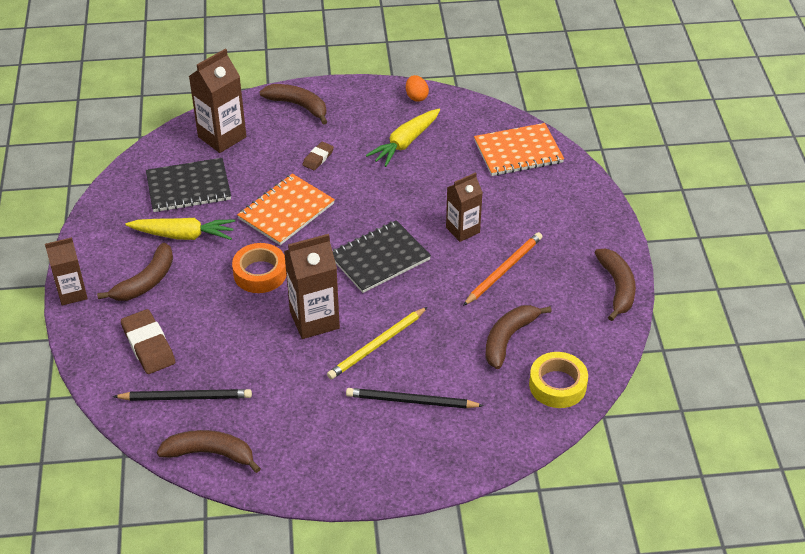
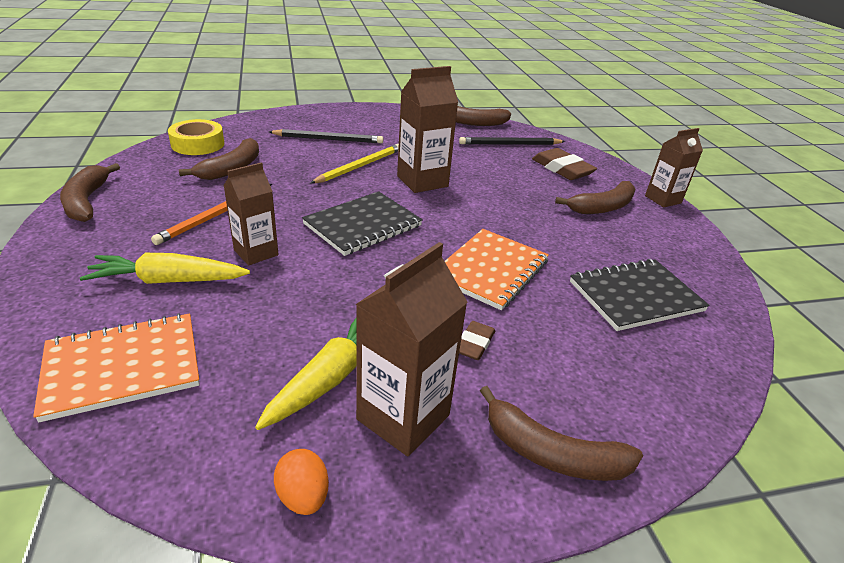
camera: 170 degrees right, 10 degrees down
(146, 281) = (602, 207): brown banana -> brown banana turned 150 degrees counterclockwise
(183, 235) = (598, 244): yellow carrot -> yellow carrot (169, 281)
(222, 137) = (647, 376): brown carton -> brown carton (403, 417)
(260, 273) = (492, 213): orange tape -> none

